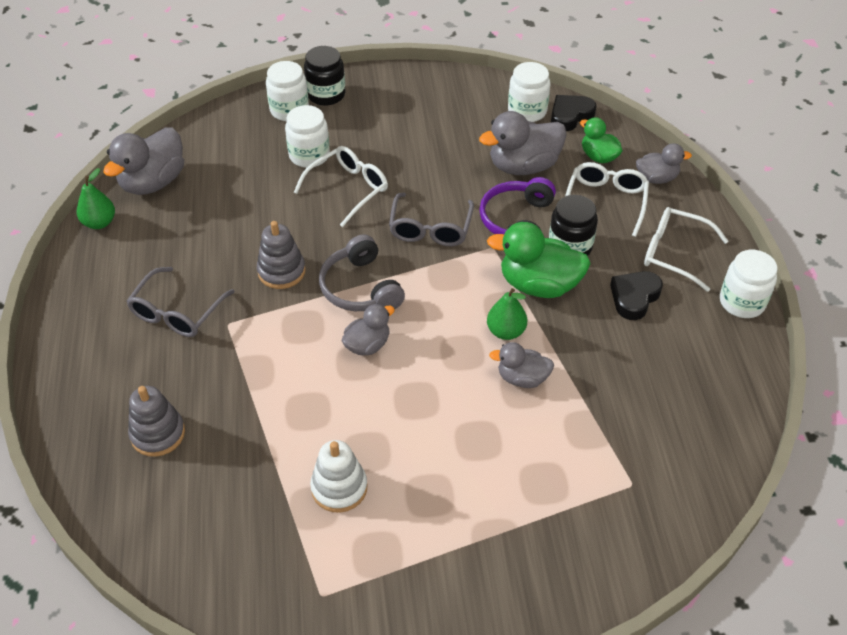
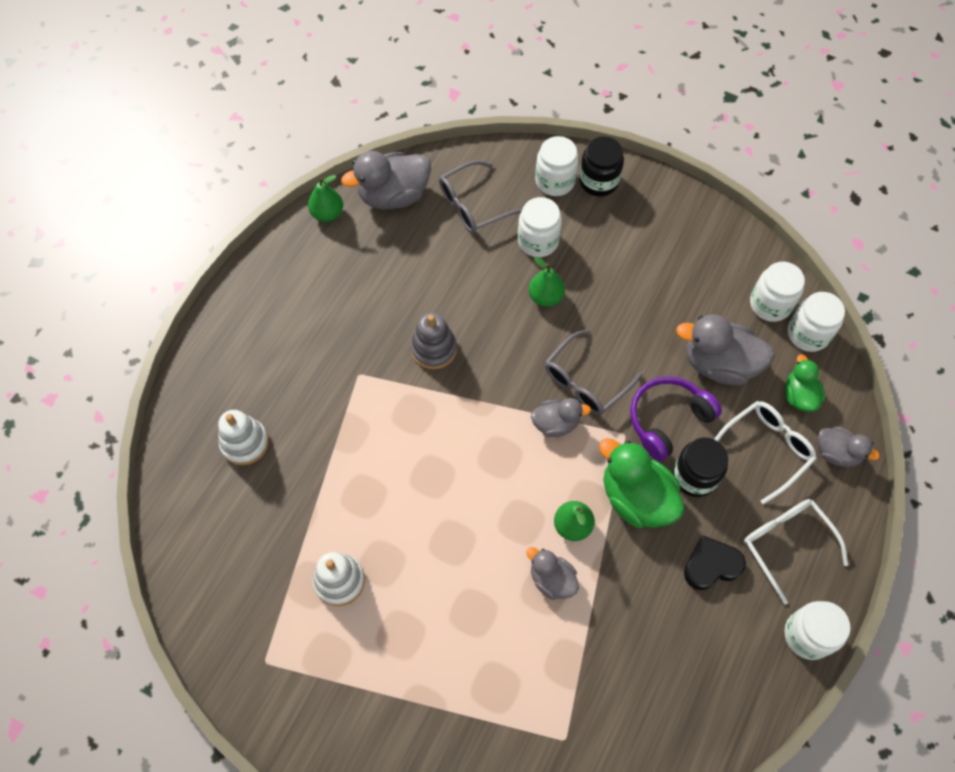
camera: 35 degrees right, 15 degrees up
(158, 434) = (245, 443): grey stacking toy -> white stacking toy
(177, 312) = (329, 339): grey glasses -> grey glasses (473, 205)
(348, 189) = (545, 297): white glasses -> green pear
(360, 288) = (485, 405): grey headphones -> none
(367, 345) = (451, 465): grey duck -> grey duck (556, 423)
(570, 116) = (808, 333): black heart -> white jar

